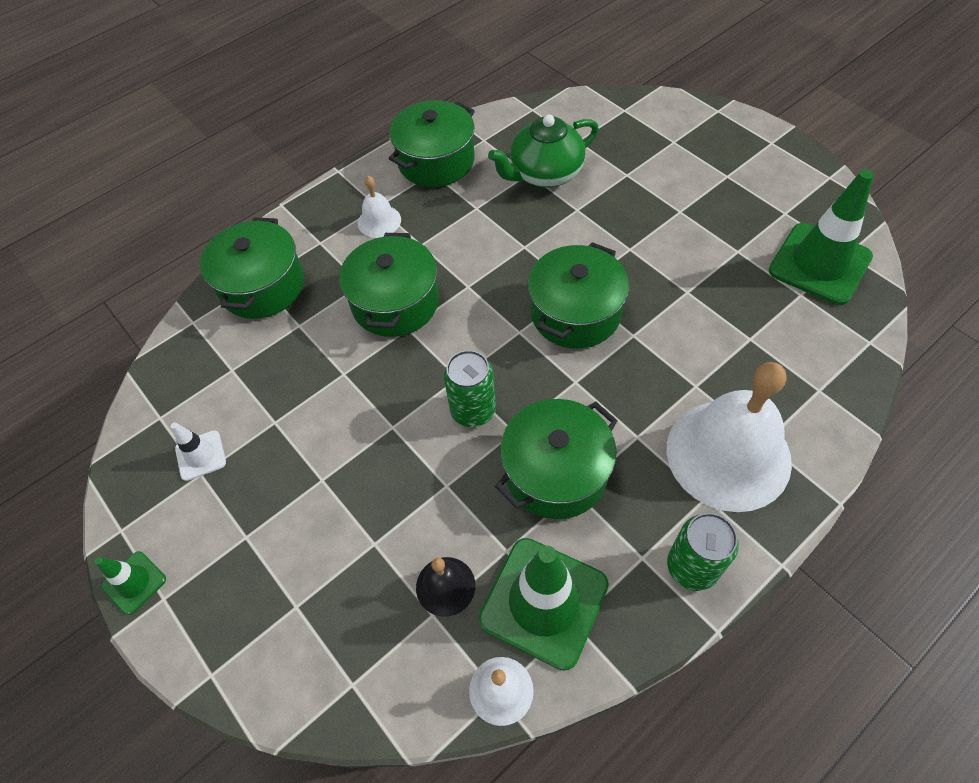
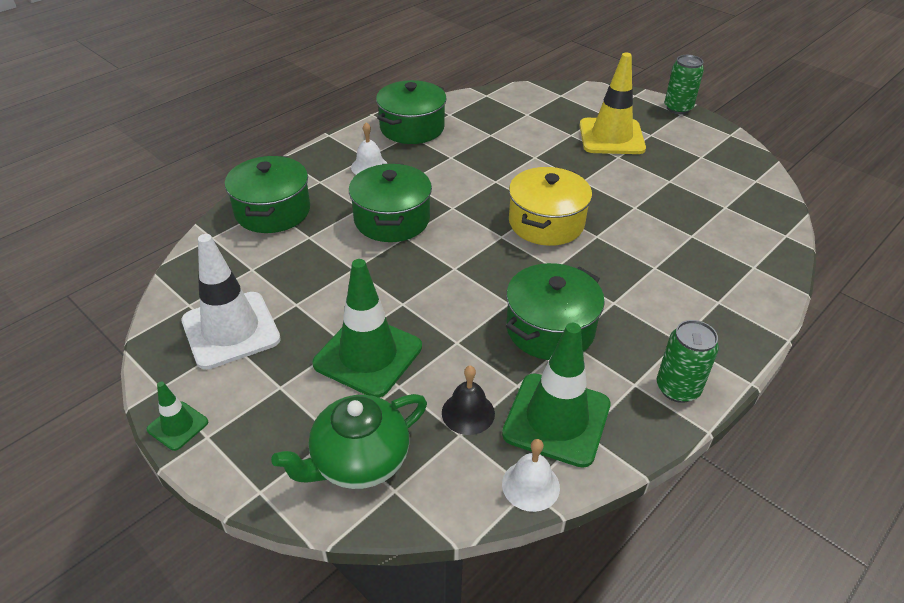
camera: 10 degrees left, 15 degrees down
(200, 455) = (231, 330): white traffic cone -> white traffic cone, size x2.05
(473, 411) = (471, 290): green can -> green can (678, 108)
(545, 174) = (504, 135): green teapot -> green teapot (358, 461)
(575, 313) = (546, 223): green pot -> yellow pot
(677, 179) = (611, 137): none -> yellow traffic cone
(728, 454) = (691, 311): white bell -> none
(819, 264) = (735, 187): green traffic cone -> green traffic cone (368, 355)

